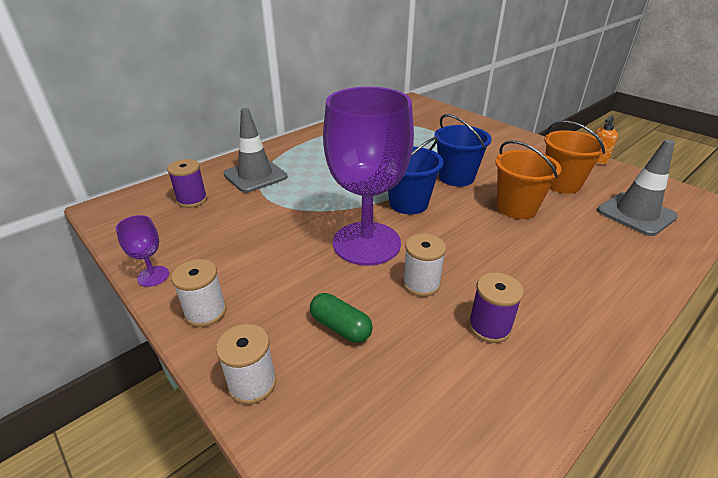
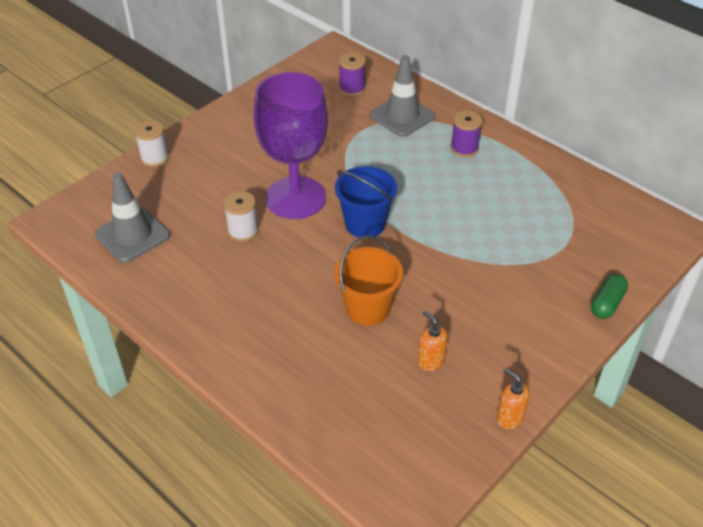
camera: 85 degrees right, 10 degrees up
(153, 276) = (250, 96): purple goblet -> none
(205, 312) = (214, 127): white spool -> none
(340, 327) = (197, 190): green capsule -> green capsule (607, 303)
(456, 177) = (428, 264): blue bucket -> none
(489, 327) = (194, 267): purple spool -> purple spool (464, 148)
(561, 184) = (430, 361): orange bucket -> orange soap dispenser
(636, 214) = (368, 417): grey traffic cone -> grey traffic cone (132, 235)

